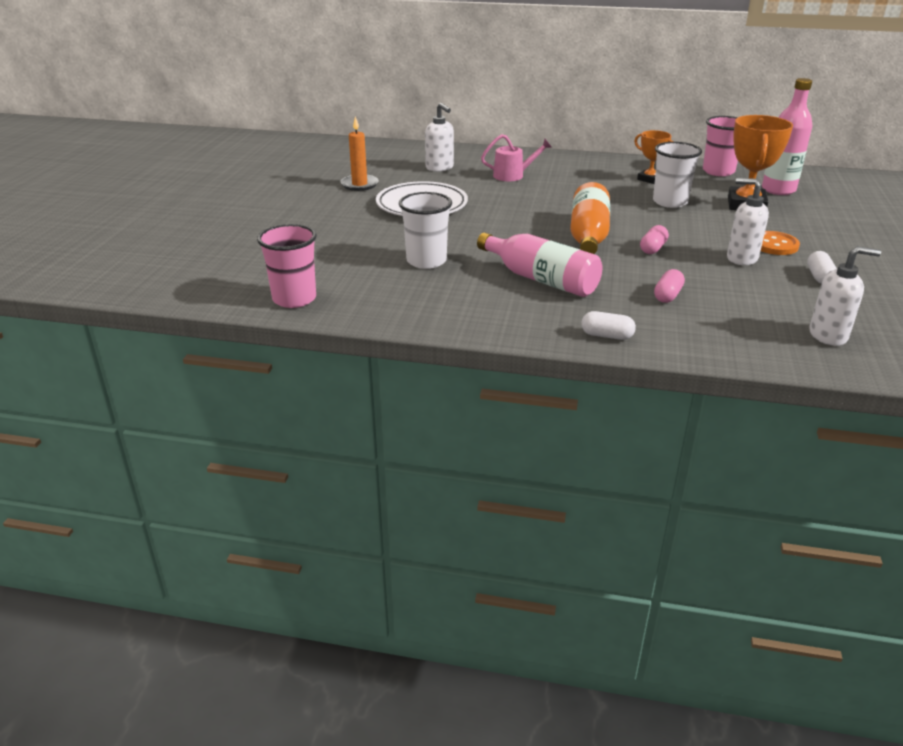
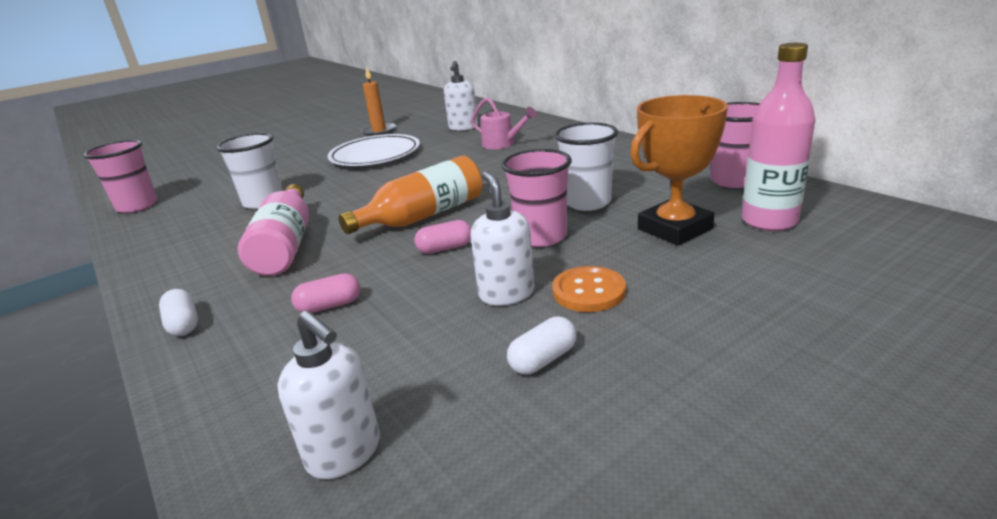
camera: 45 degrees right, 5 degrees down
(650, 179) = (626, 173): orange trophy -> none
(690, 227) = (541, 237): none -> pink cup

